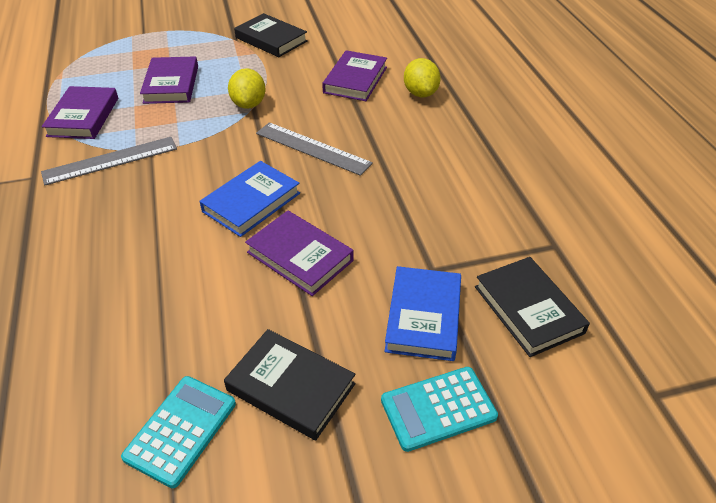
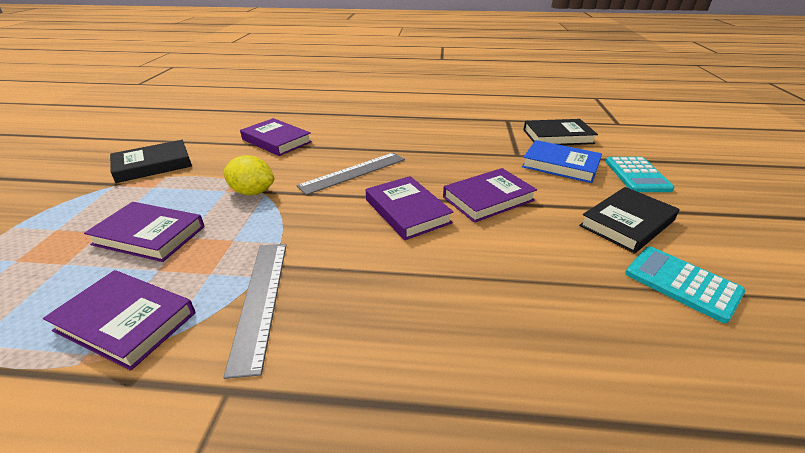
camera: 70 degrees left, 10 degrees down
(251, 202) = (407, 211): blue book -> purple book
(420, 93) = (324, 123): yellow lemon -> none

